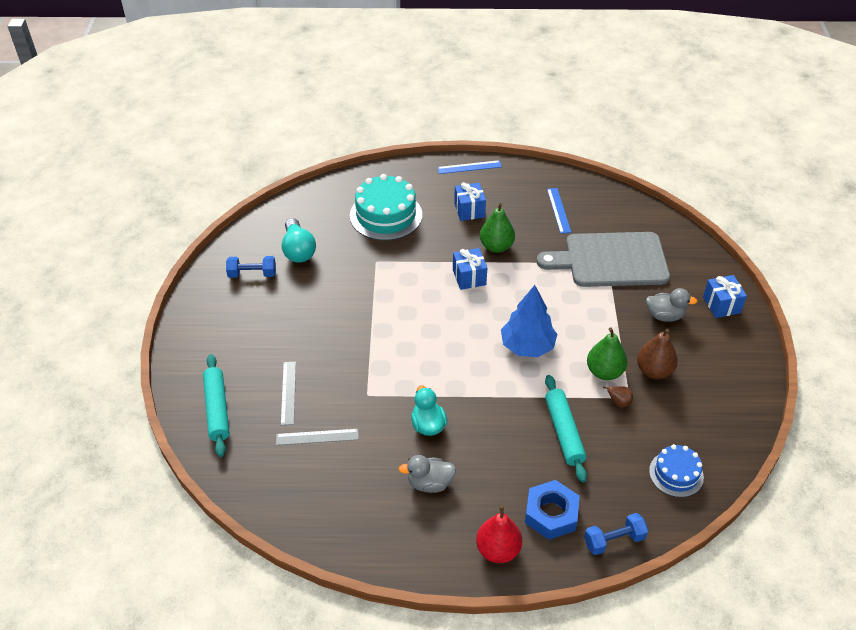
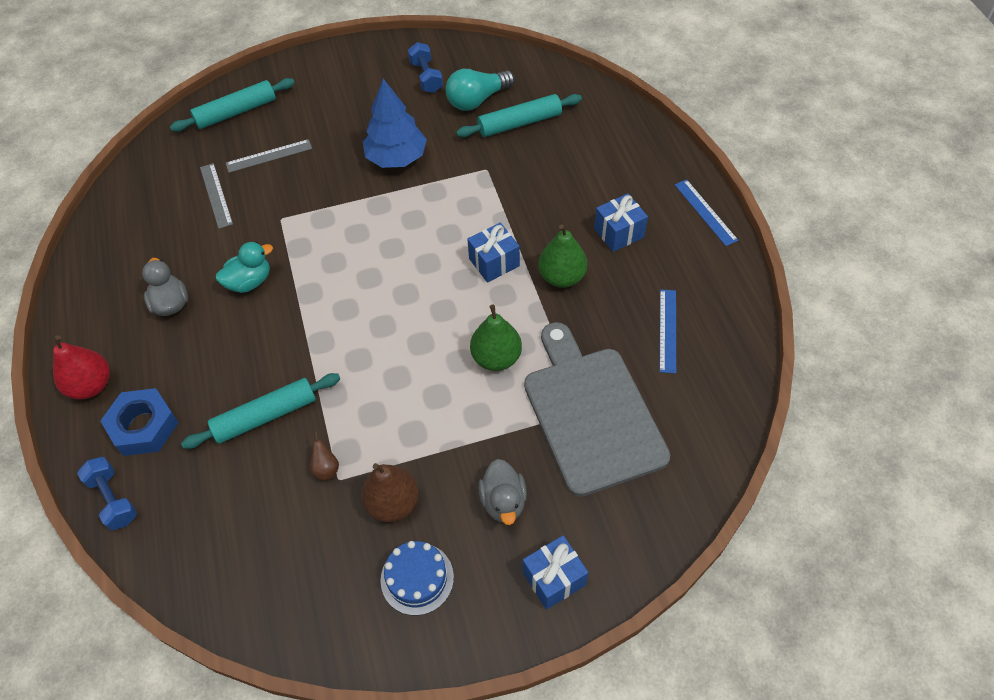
camera: 75 degrees right, 10 degrees up
(337, 233) = (519, 123): none -> turquoise rolling pin
(386, 215) = (570, 156): turquoise cake -> none
(527, 346) = (395, 349): blue tree -> blue tree (396, 158)
(558, 210) = (667, 330): blue ruler -> blue ruler turned 60 degrees counterclockwise
(604, 372) = (375, 443): green pear -> green pear (496, 358)
(676, 474) = (221, 556): blue cake -> blue cake (417, 578)

